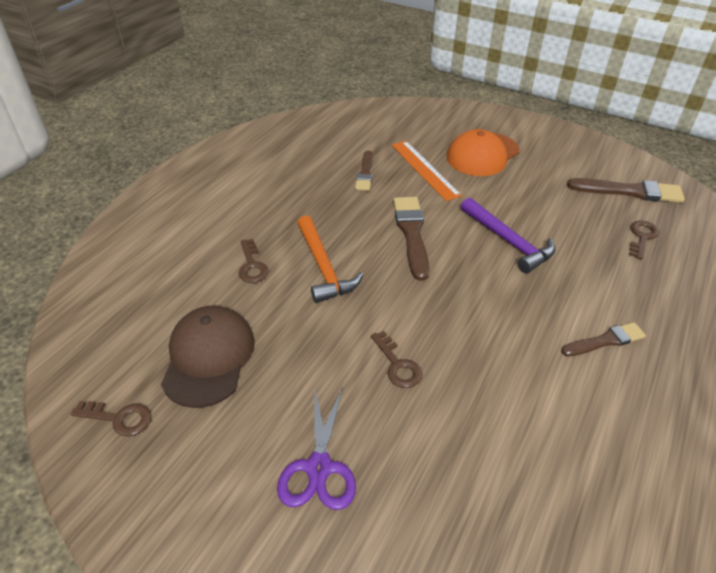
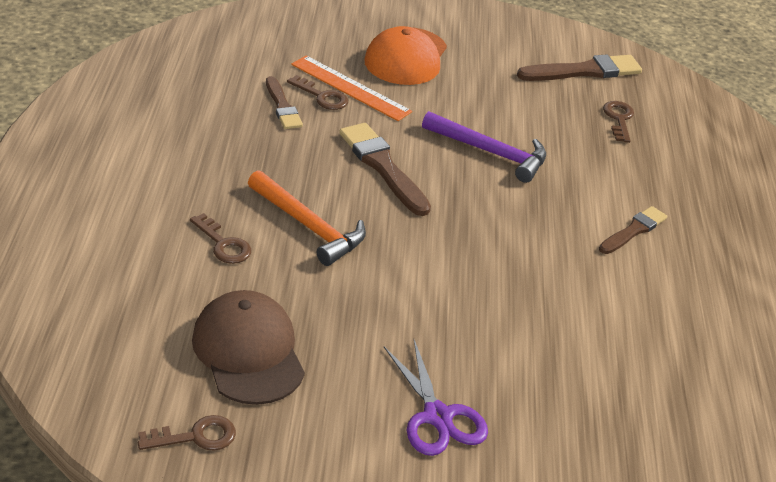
camera: 30 degrees left, 5 degrees down
(398, 365) = (453, 305): brown key -> brown key (322, 96)

